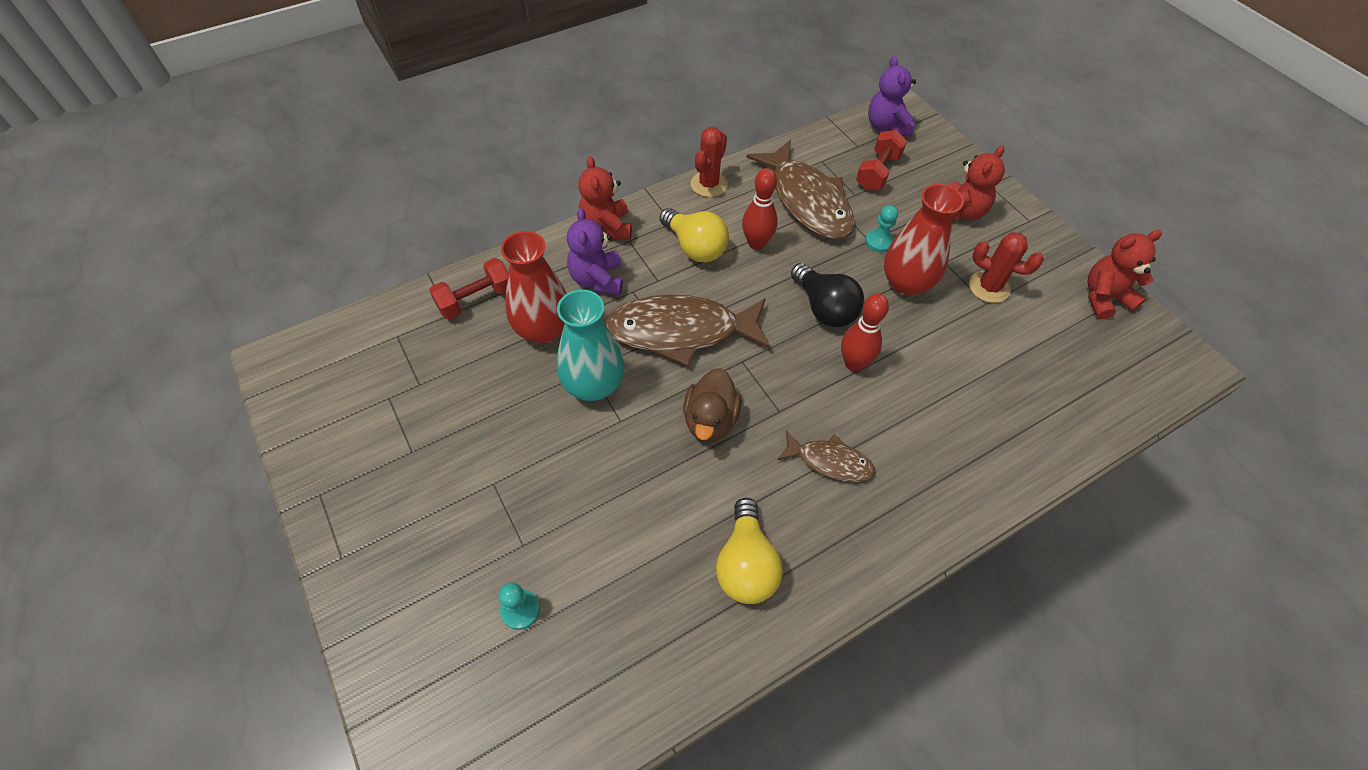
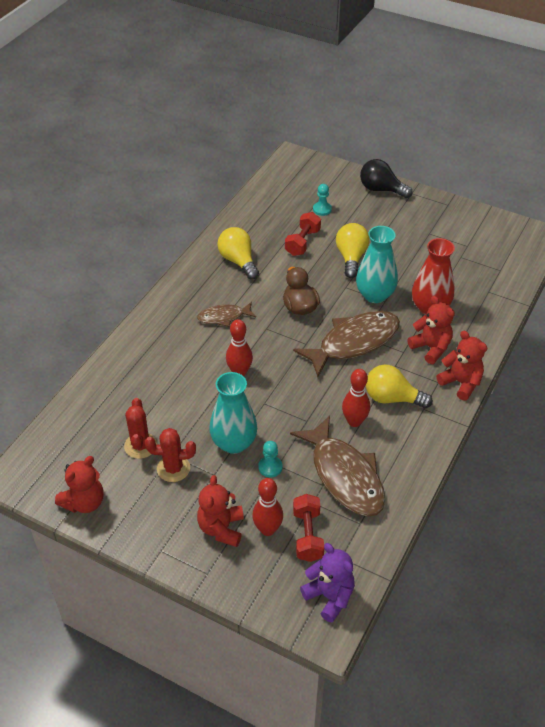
camera: 150 degrees right, 10 degrees down
(476, 300) = (484, 305): red dumbbell -> red dumbbell (302, 242)
(567, 469) = (351, 257): none -> yellow light bulb
(597, 279) = (431, 348): purple teddy bear -> red teddy bear
(709, 184) = (426, 452): red cactus -> red cactus (140, 446)
(807, 201) = (344, 476): brown fish -> brown fish turned 150 degrees counterclockwise
(824, 308) = (278, 398): black light bulb -> black light bulb (381, 189)
(906, 283) = (234, 443): red vase -> turquoise vase
(913, 192) = (267, 529): none -> red bowling pin

